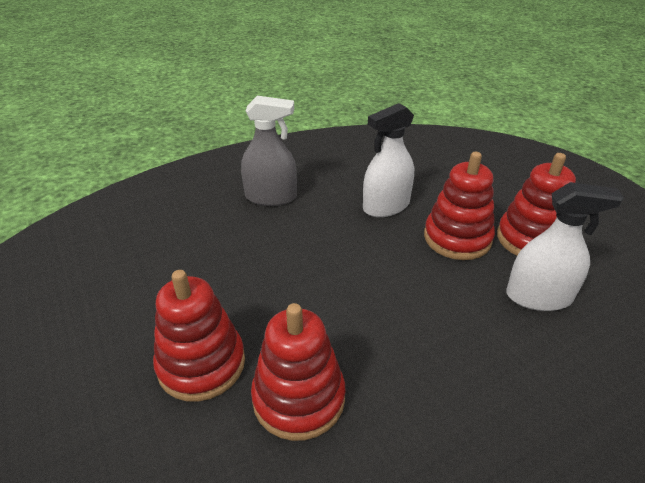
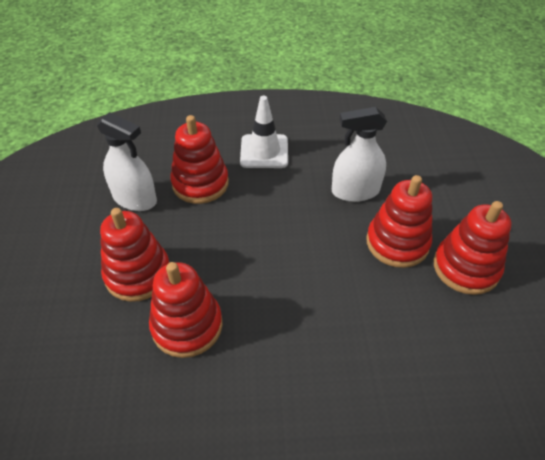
camera: 25 degrees right, 10 degrees up
(219, 246) = (200, 183): none -> red stacking toy
(271, 197) = (264, 151): grey spray bottle -> white traffic cone
(538, 297) = (430, 322): white spray bottle -> white spray bottle (135, 199)

